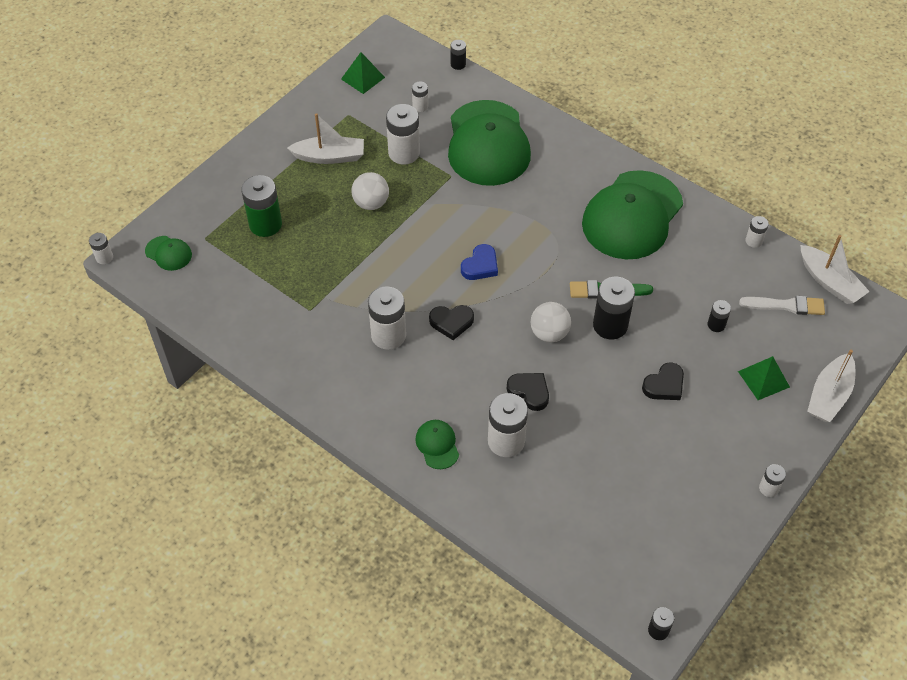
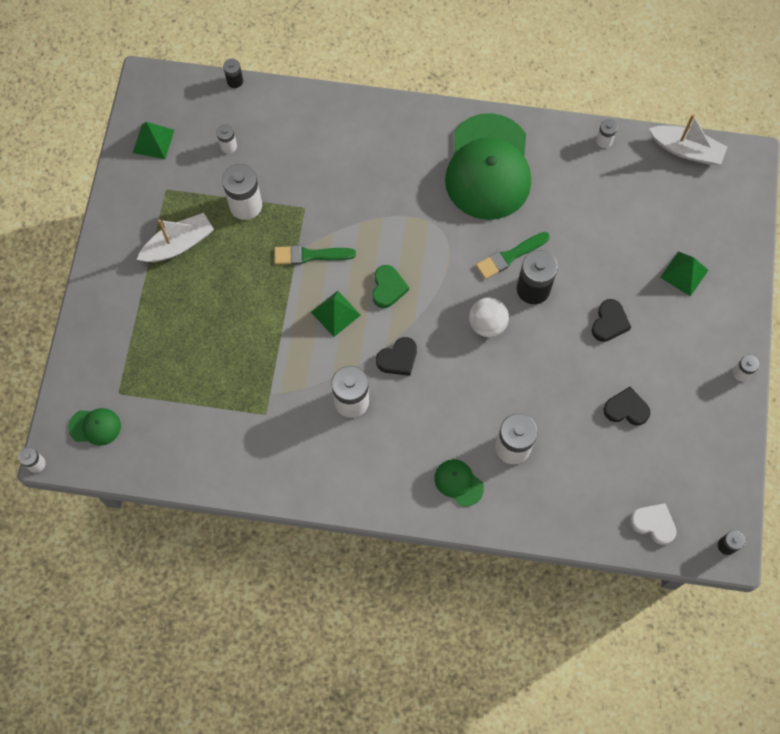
camera: 30 degrees left, 15 degrees up
(265, 224) = (166, 348): green battery -> none
(371, 203) = (249, 275): white ball -> none
(422, 263) = (335, 313): none -> green pyramid
(431, 212) = (310, 255): none -> green brush
(480, 265) = (388, 288): blue heart -> green heart
(488, 143) = (316, 156): green cap -> none
(529, 392) = (504, 390): black heart -> black heart (626, 409)
(597, 573) = (653, 524): none -> white heart
(716, 325) = (618, 241): black battery -> none
(786, 306) = (664, 192): white brush -> none
(829, 395) = (742, 261): white boat -> none

